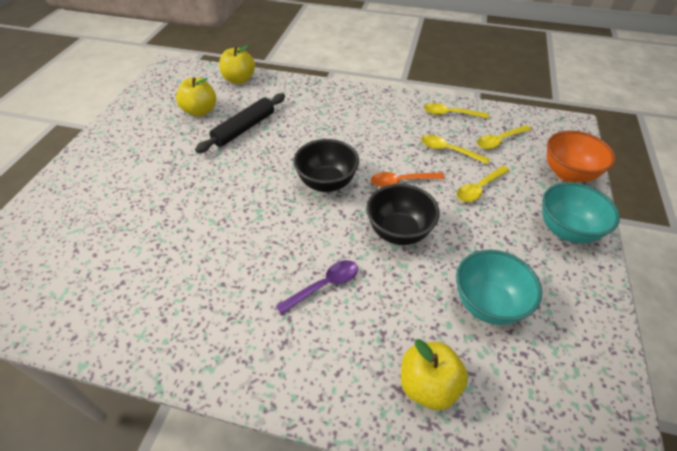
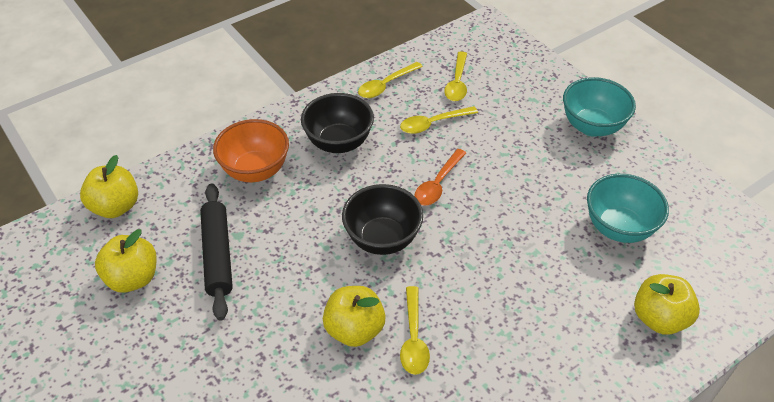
camera: 50 degrees left, 0 degrees up
(245, 211) = (354, 329): none -> yellow apple
(324, 285) = (508, 323): purple spoon -> none
(399, 232) = (496, 229): black bowl -> black bowl (339, 143)
(479, 188) = (499, 140): yellow spoon -> yellow spoon (413, 338)
(568, 174) = (538, 76): orange bowl -> orange bowl (255, 171)

